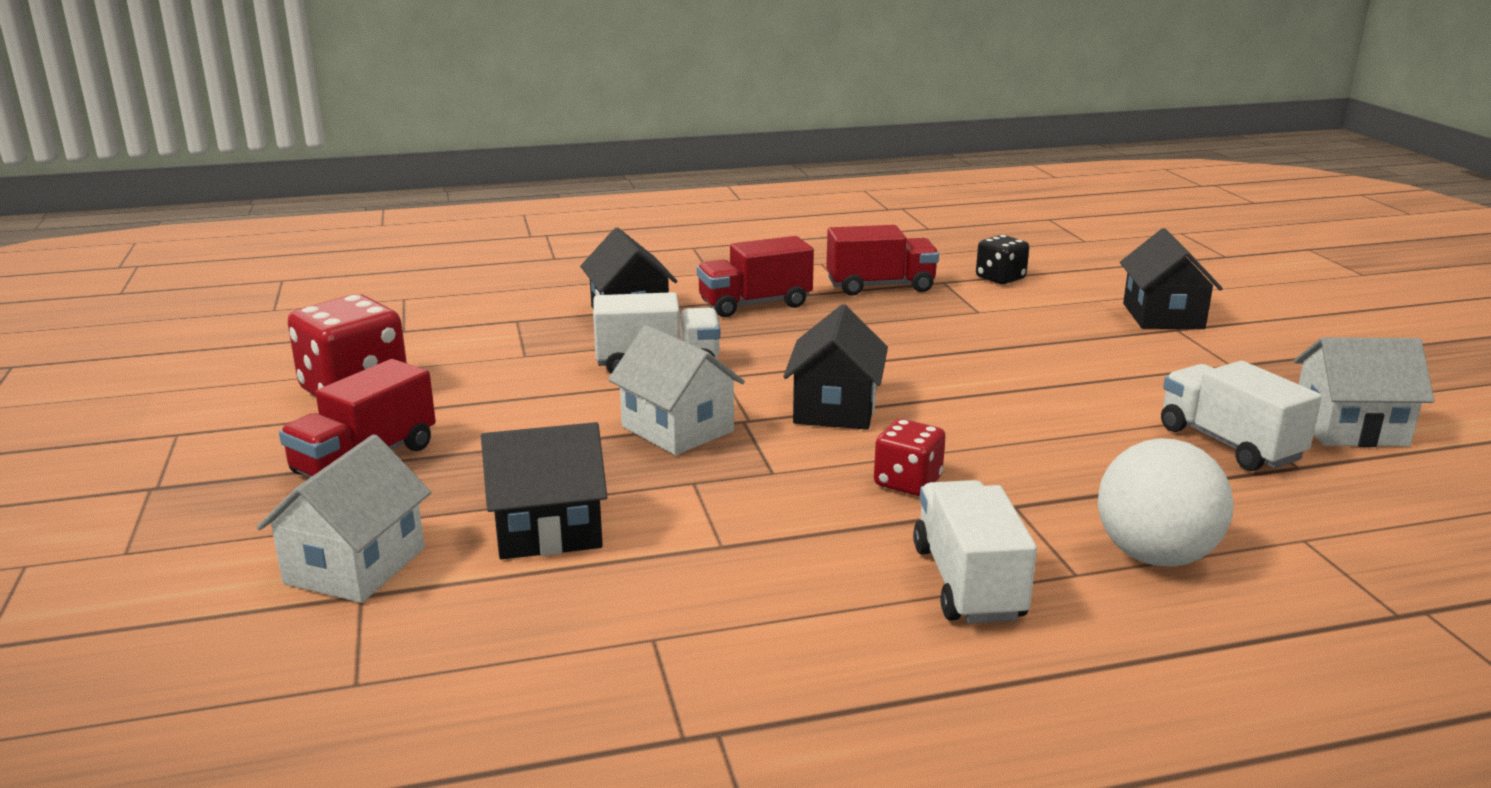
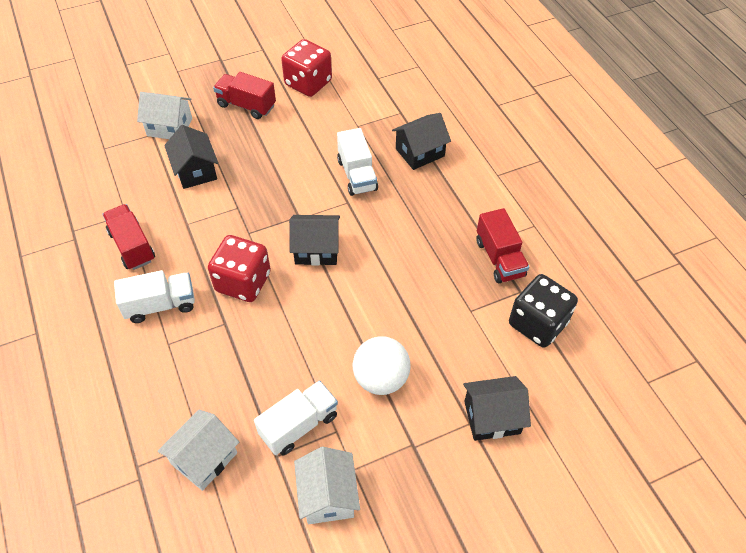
camera: 80 degrees right, 30 degrees up
(677, 429) = (286, 194): white house -> white house (204, 458)
(755, 304) = (450, 202): red truck -> red truck (132, 246)
(907, 482) = (243, 282): red dice -> red dice, size x1.76
(1000, 278) = (537, 323): black dice -> black dice, size x1.76
(1155, 556) = (182, 375): white ball -> white ball (381, 378)

